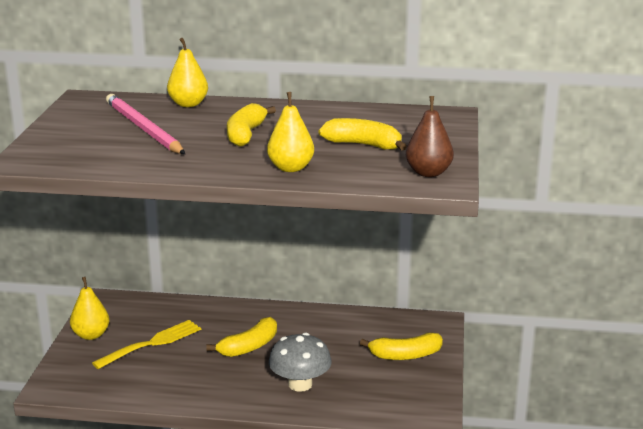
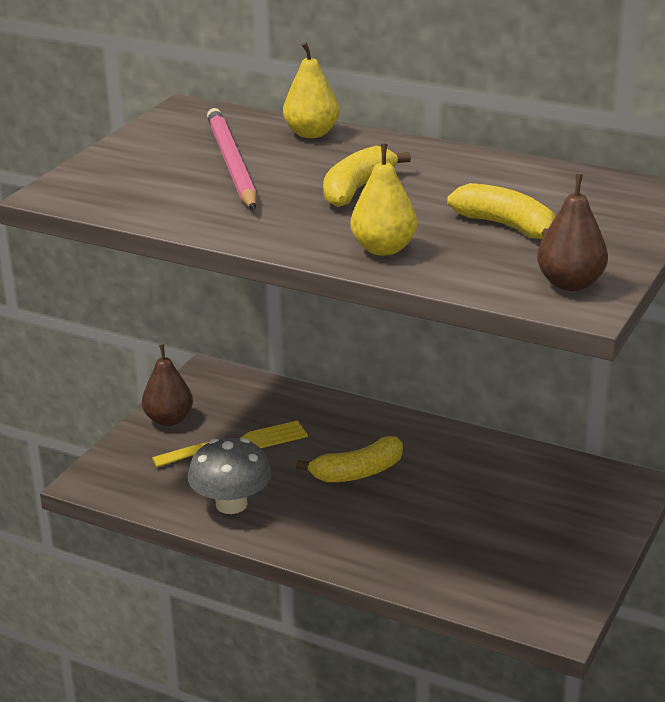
camera: 20 degrees right, 5 degrees up
(91, 335) = (169, 419): yellow pear -> brown pear
(300, 384) = (399, 539): grey mushroom -> grey mushroom (231, 504)
(405, 355) = (562, 525): yellow banana -> none

